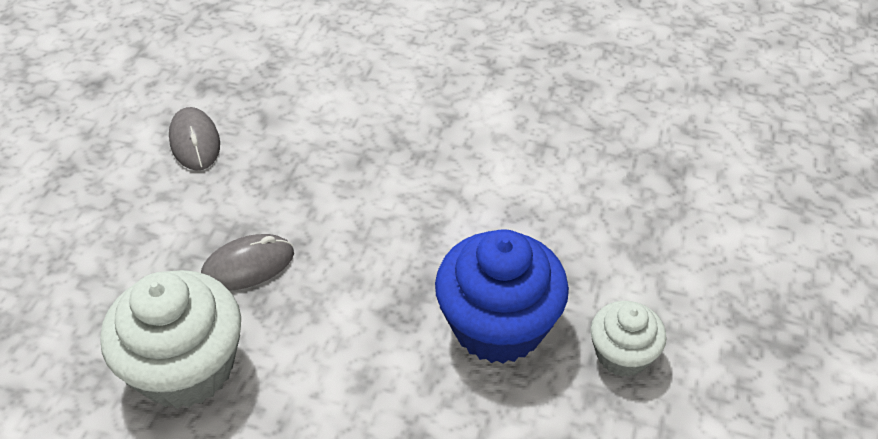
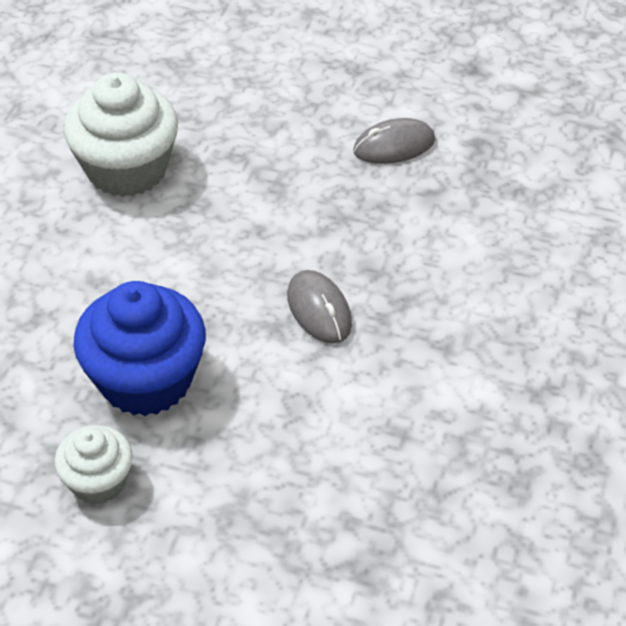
camera: 90 degrees right, 0 degrees up
(248, 265) = (233, 197): grey mouse -> grey mouse (319, 310)

